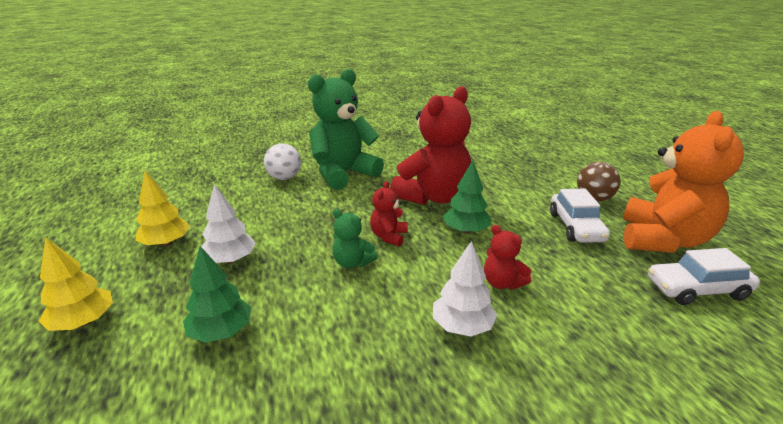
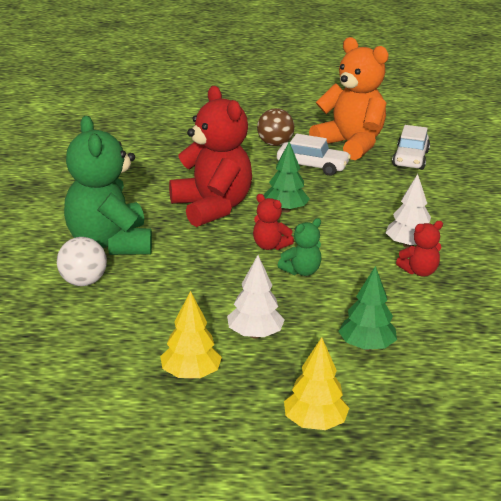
camera: 70 degrees left, 0 degrees up
(502, 283) = (367, 217): red teddy bear -> red teddy bear (419, 272)

